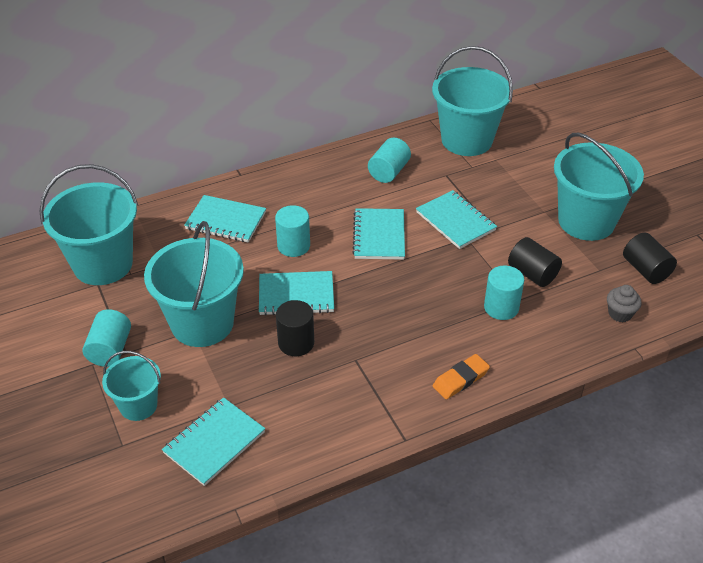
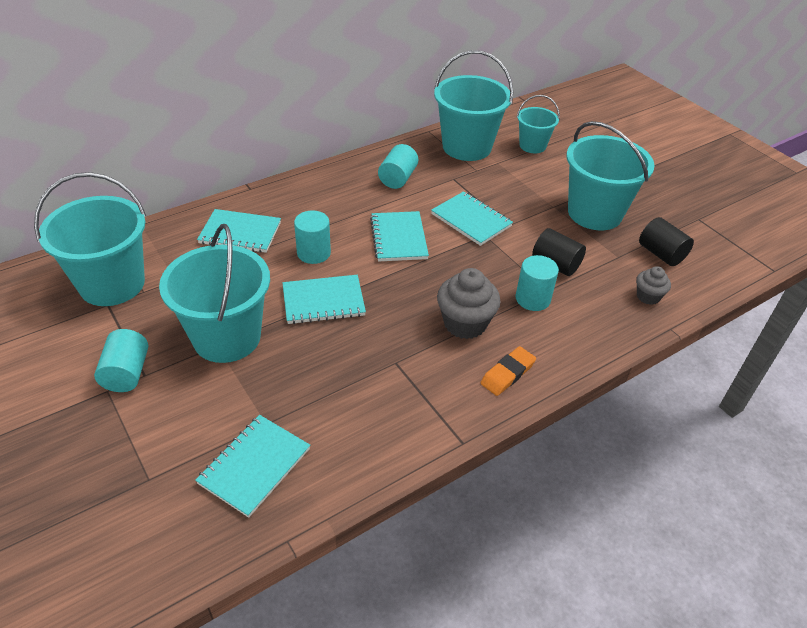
camera: 10 degrees left, 0 degrees up
(138, 405) = (164, 432): turquoise bucket -> turquoise bucket (532, 146)
(296, 343) = (330, 350): black cylinder -> none
(429, 327) = (465, 323): none -> grey cupcake

